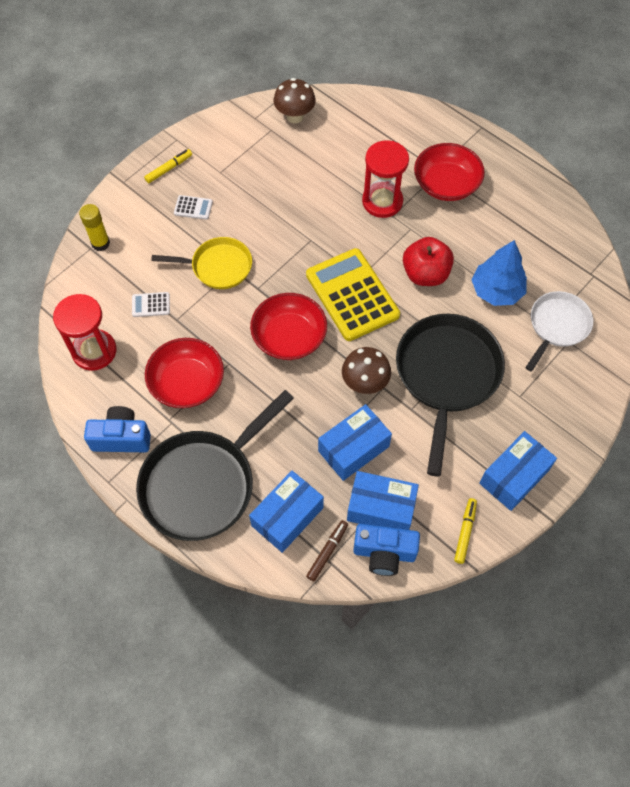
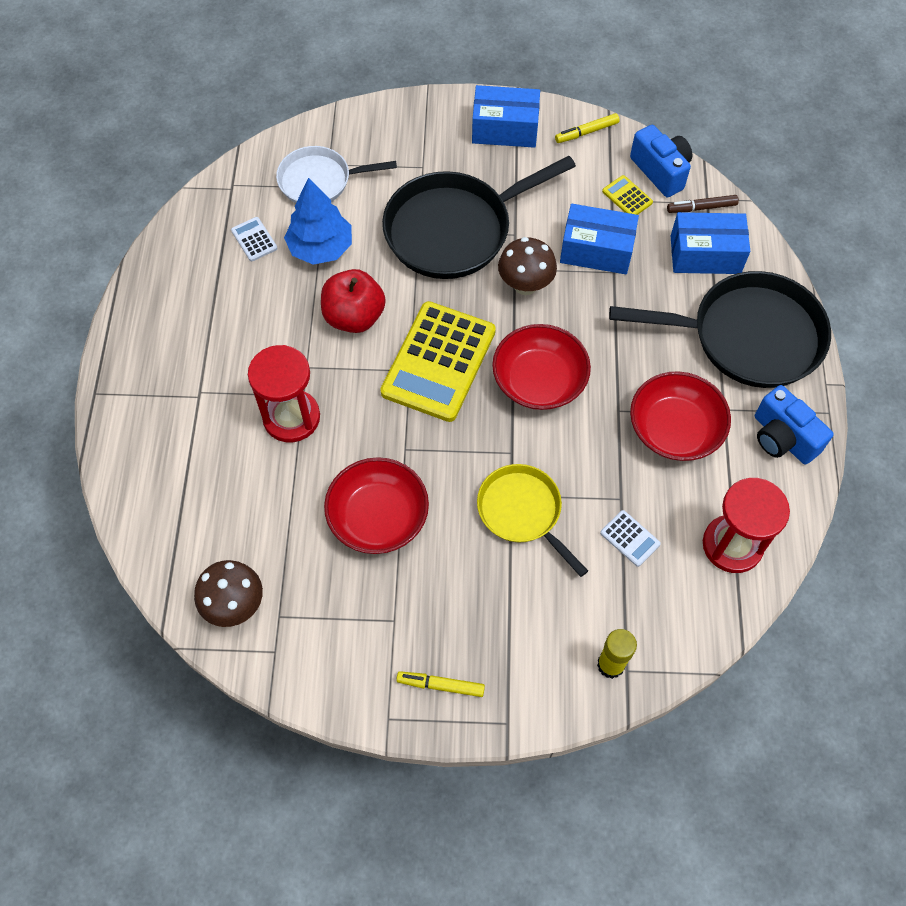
camera: 130 degrees left, 0 degrees up
(193, 207) = (471, 605): white calculator -> white calculator (254, 239)
(381, 508) = (627, 197): blue box -> yellow calculator
(446, 184) = (214, 373): red bowl -> red bowl (378, 517)

